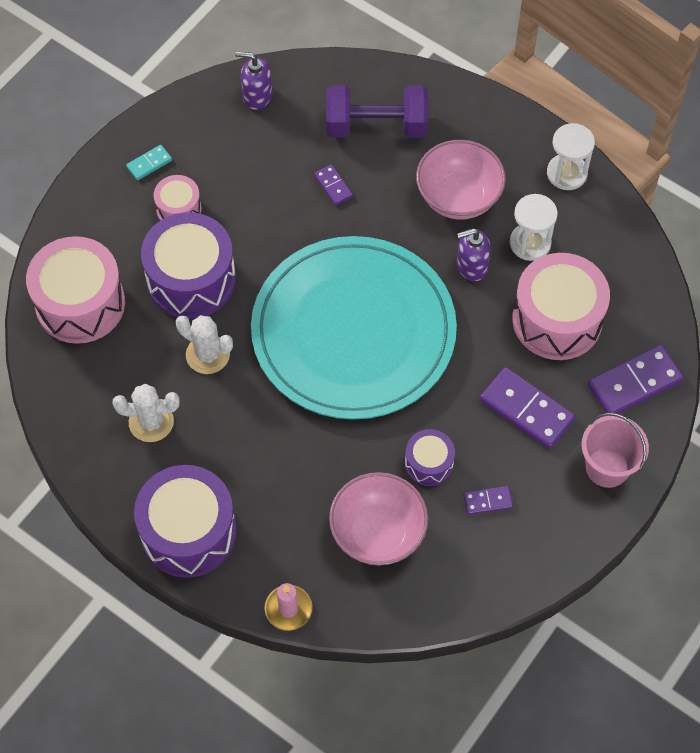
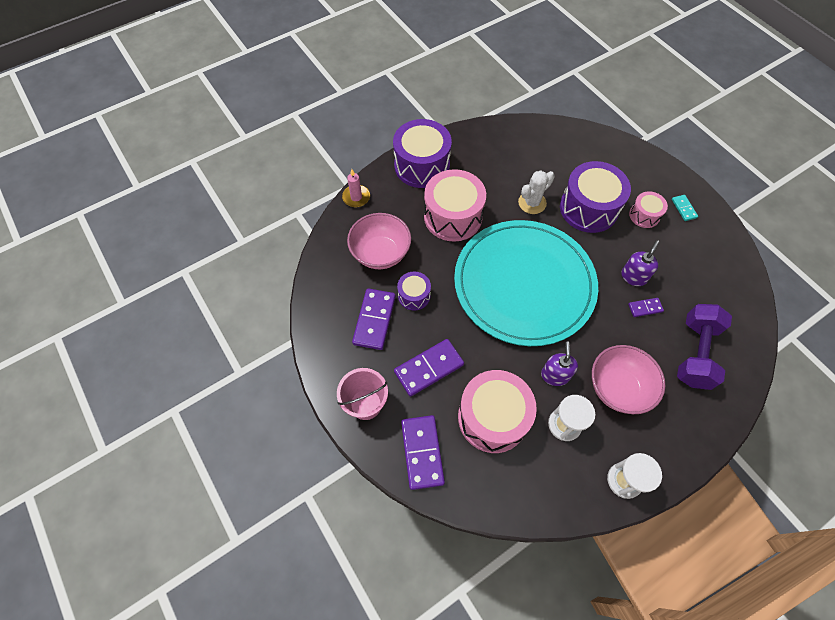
camera: 110 degrees right, 0 degrees up
(80, 303) = (586, 152): pink drum -> pink drum (453, 216)
(151, 422) = (496, 166): white cactus -> none
(257, 96) = (734, 284): purple soap dispenser -> purple soap dispenser (633, 276)
(488, 501) = (374, 320): purple domino -> purple domino, size x1.95

